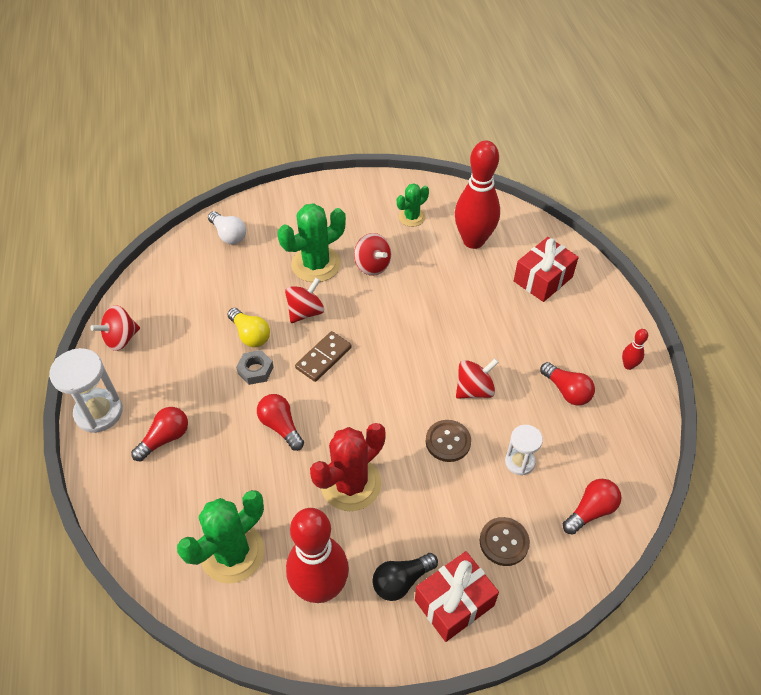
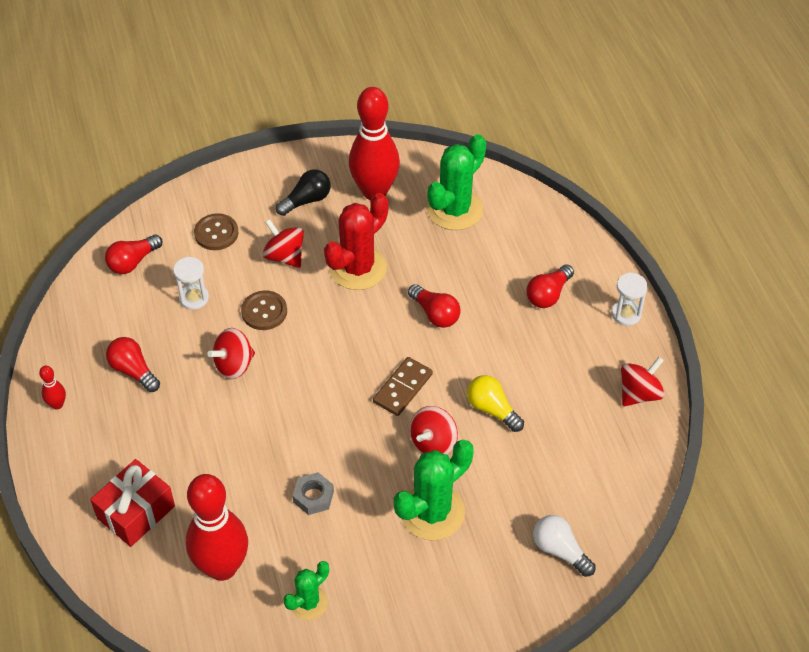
camera: 175 degrees right, 0 degrees up
(99, 412) = (626, 314): white hourglass -> white hourglass, size x0.60
(255, 370) = (475, 369): grey nut -> grey nut (313, 497)
(372, 266) = (358, 516): red spinning top -> red spinning top (284, 256)
(454, 603) = (262, 189): red gift -> none

